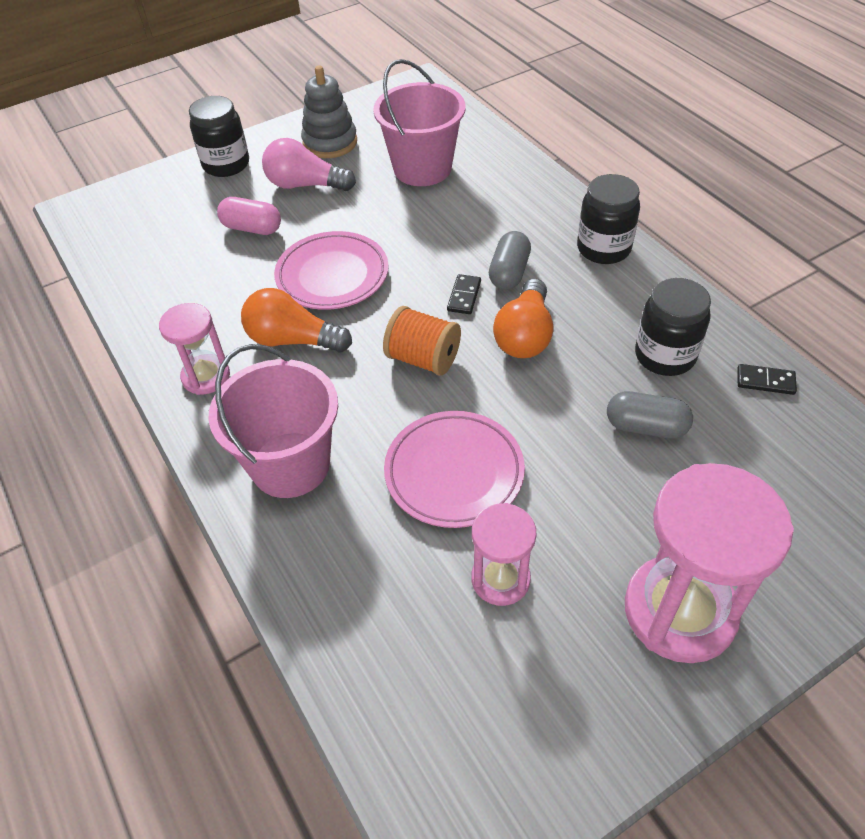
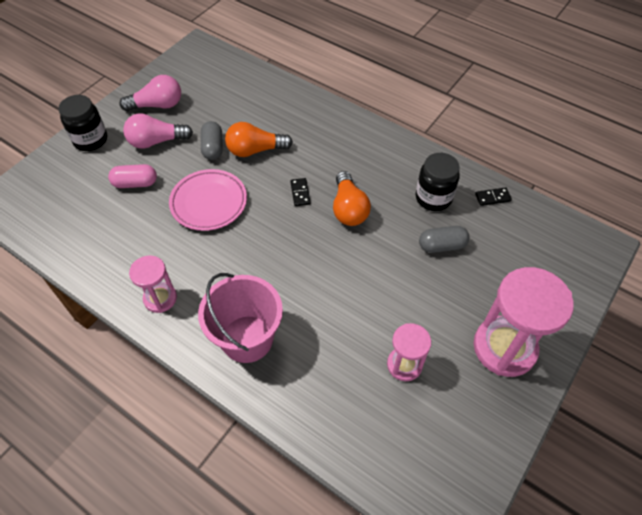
camera: 25 degrees left, 5 degrees up
(293, 340) = (205, 255): orange light bulb -> orange light bulb (255, 150)
(330, 142) = (157, 105): grey stacking toy -> pink light bulb
(422, 168) = (230, 110): pink bucket -> none
(423, 359) = (295, 242): orange spool -> none
(454, 473) = (348, 310): pink plate -> none
(509, 272) = (320, 169): grey capsule -> grey capsule (213, 148)
(603, 248) = (369, 137): black jar -> none

